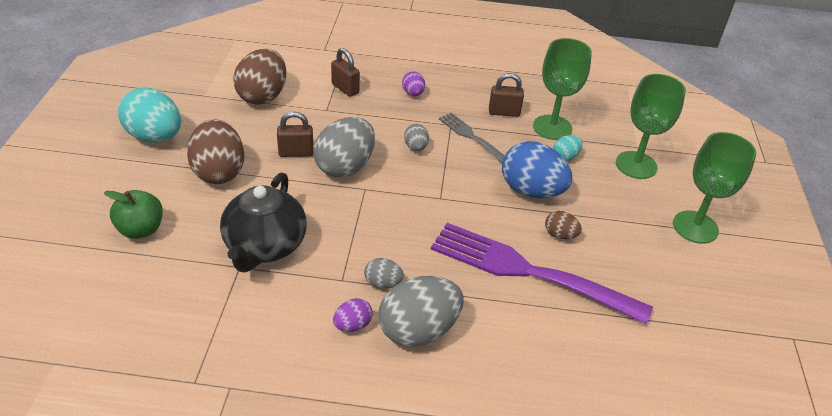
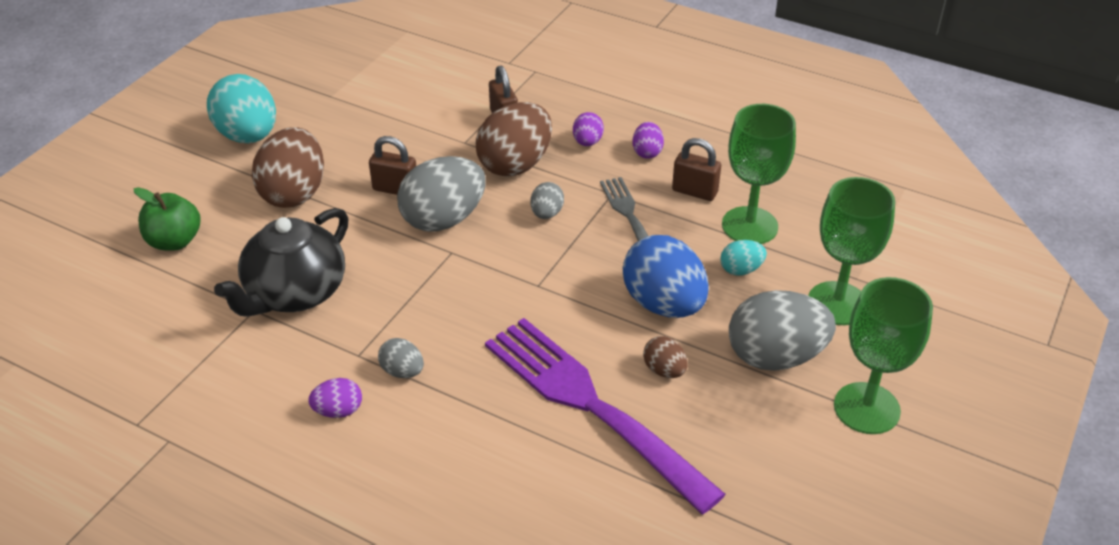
camera: 25 degrees right, 0 degrees up
(263, 96) = (398, 110): brown egg -> brown egg (515, 164)
(418, 330) = (410, 438): grey egg -> grey egg (775, 357)
(457, 93) = (647, 152): none -> purple egg

